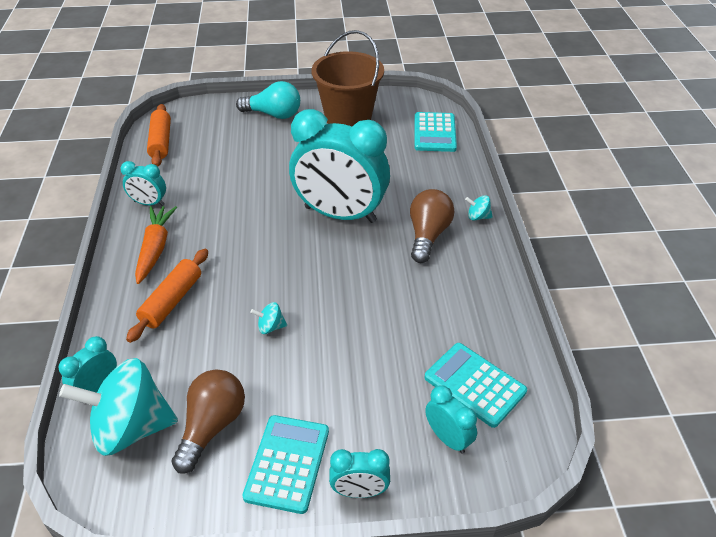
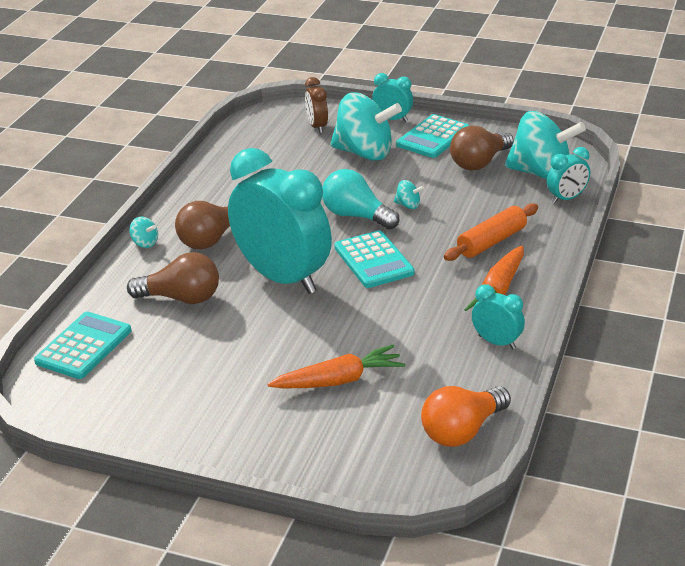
camera: 155 degrees left, 10 degrees down
(161, 142) = (462, 431): orange rolling pin -> orange light bulb
(252, 152) = (339, 380): none -> orange carrot
(273, 114) = (275, 436): turquoise light bulb -> turquoise light bulb (356, 216)
(348, 117) = (172, 401): brown bucket -> none
(358, 401) = (365, 153): none -> turquoise spinning top
(403, 179) = (181, 298): none -> brown light bulb
(448, 438) = (317, 127): turquoise clock -> brown clock
(474, 384) = (273, 144): turquoise calculator -> turquoise calculator (374, 260)

